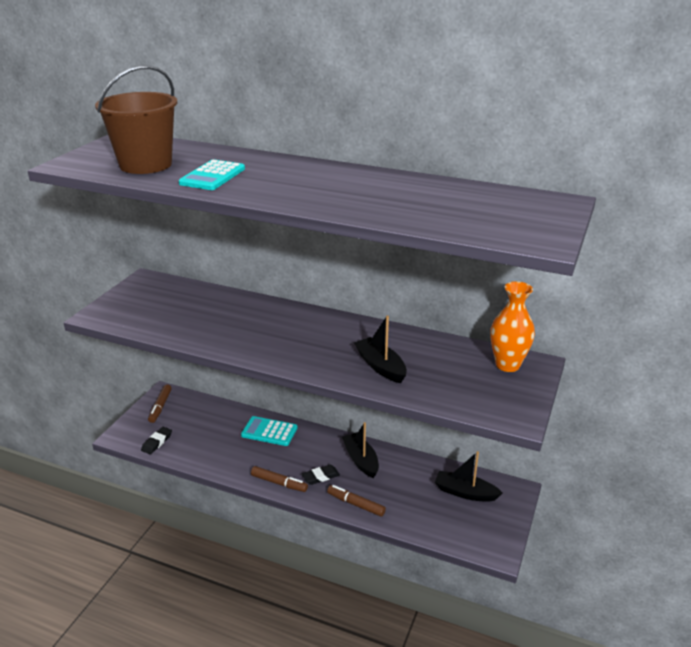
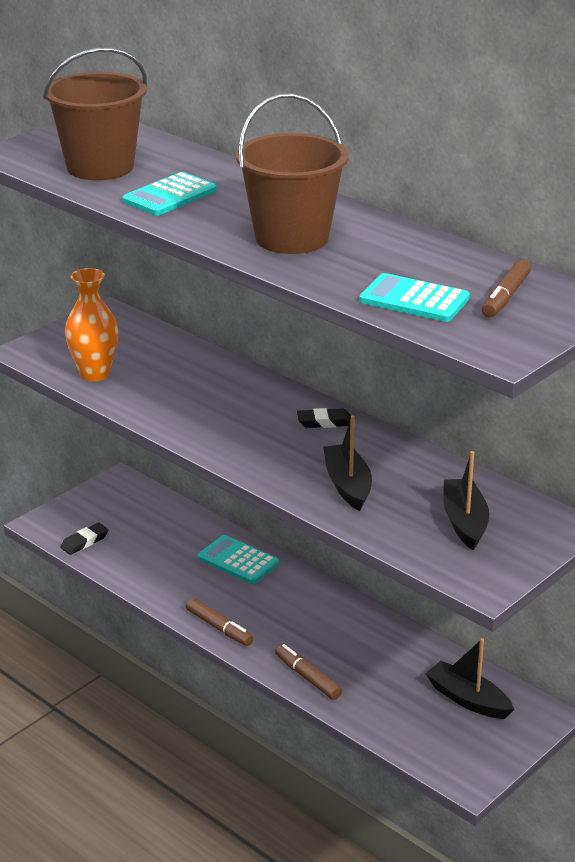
camera: 20 degrees right, 0 degrees up
(160, 407) = (108, 497): brown marker -> brown marker (505, 297)
(320, 477) = (278, 633): black eraser -> black eraser (324, 422)
(325, 191) = (292, 238): none -> brown bucket
(361, 460) = (344, 625): black boat -> black boat (464, 522)
(449, 218) = (414, 300): none -> turquoise calculator
(507, 365) = (522, 518): orange vase -> orange vase (94, 374)

